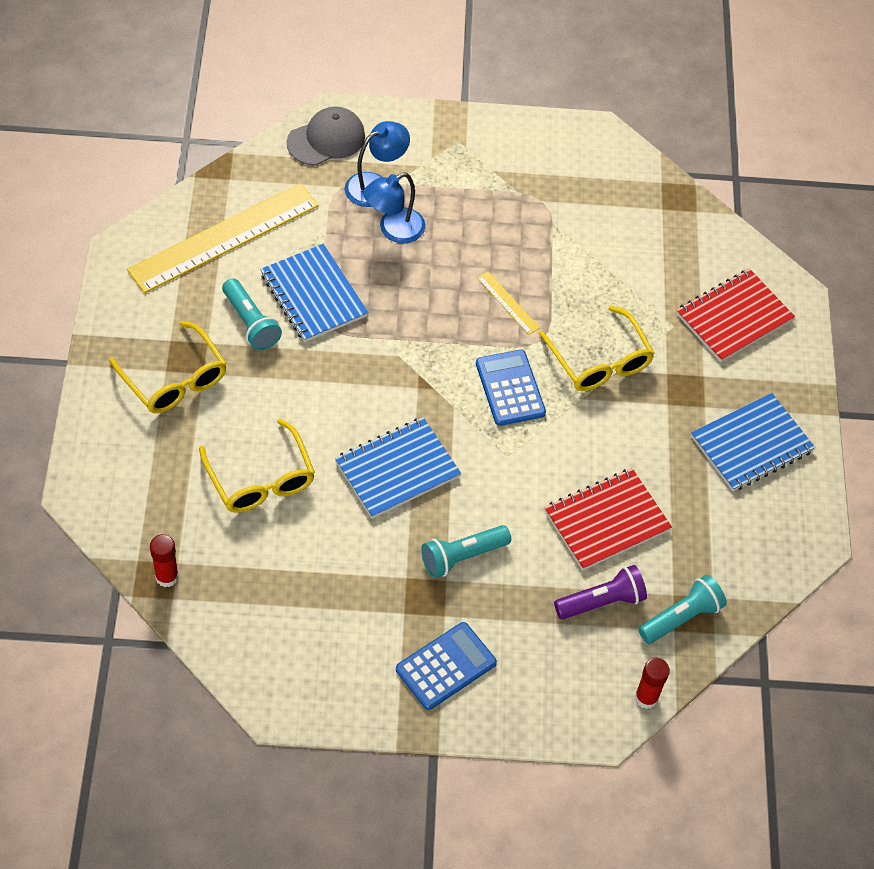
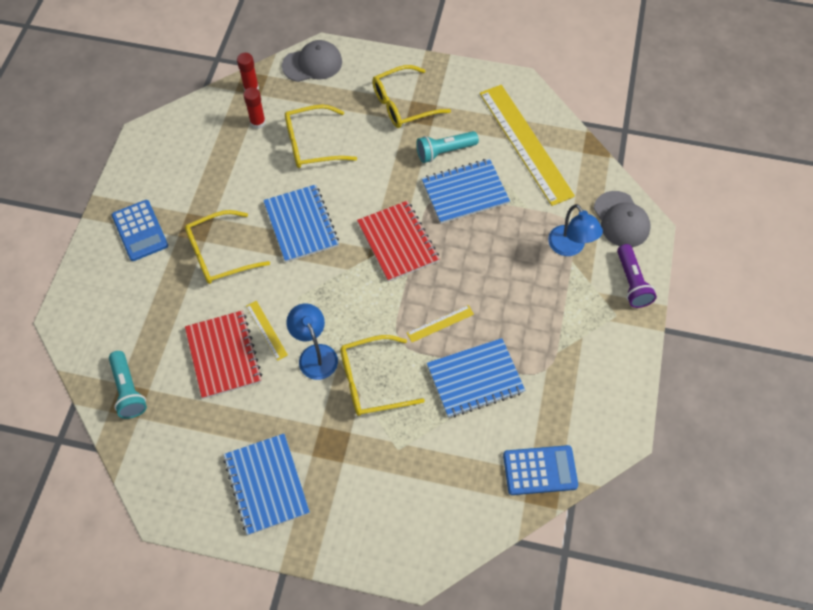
camera: 105 degrees right, 5 degrees up
(109, 503) = (312, 64): none -> grey cap
(394, 230) = (523, 253): blue lamp -> blue lamp (315, 354)
(462, 557) = (220, 254): turquoise flashlight -> yellow glasses
(510, 388) = (357, 310): blue calculator -> blue calculator (540, 470)
(560, 480) = (266, 330): none -> yellow ruler
(570, 263) = (475, 379): none -> blue notebook
(601, 601) = (158, 337): purple flashlight -> purple flashlight (632, 282)
(646, 698) = (74, 351): red glue stick -> red glue stick (258, 123)
(734, 317) = (399, 504): red notebook -> red notebook (398, 242)

